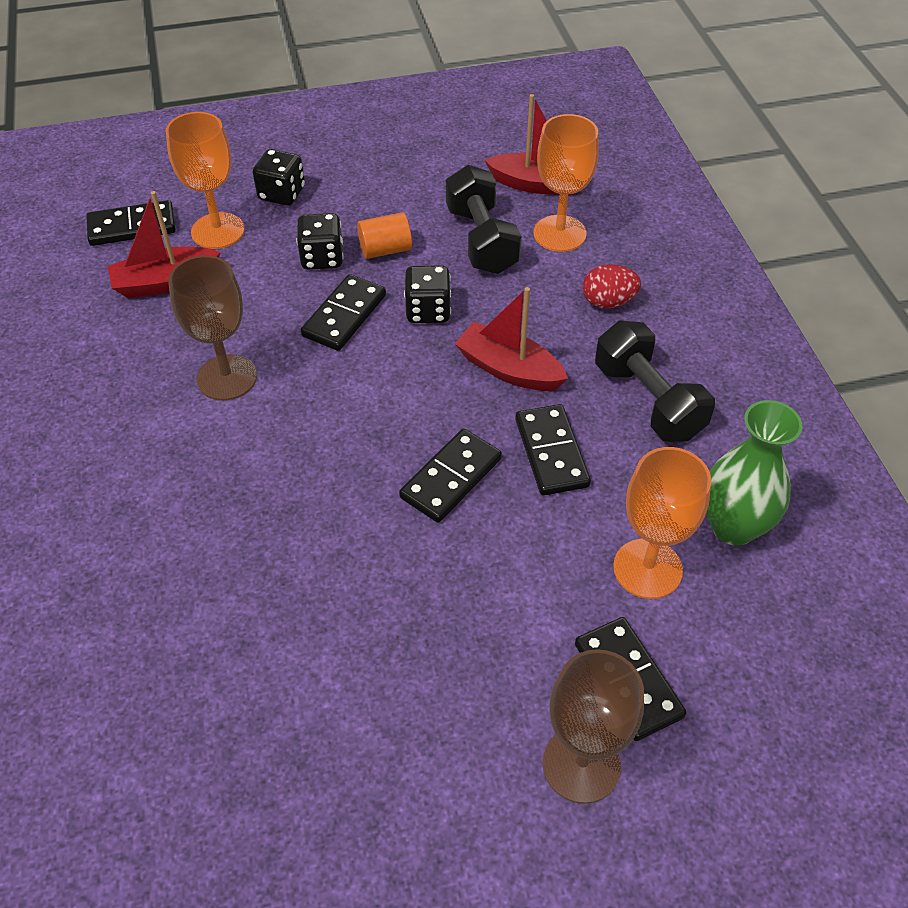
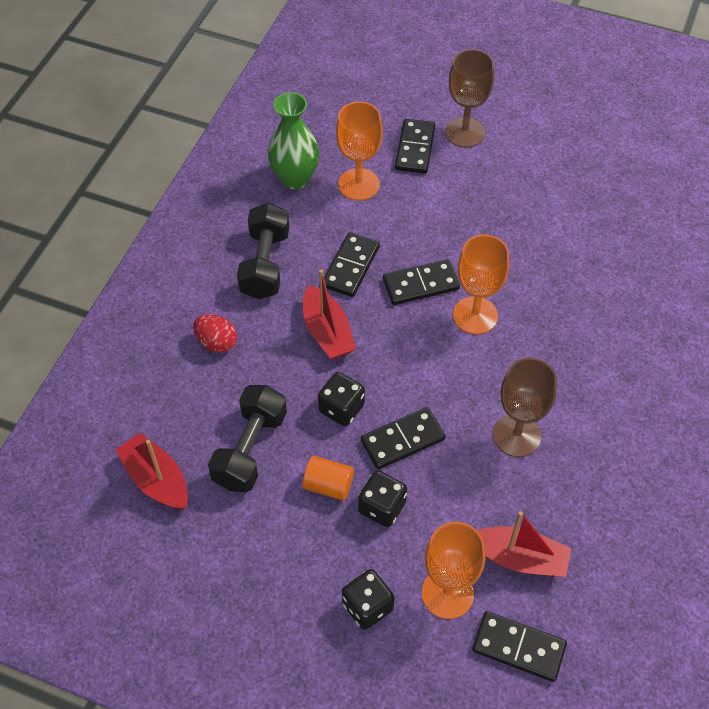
camera: 145 degrees left, 5 degrees up
(559, 233) = (189, 419): orange goblet -> orange goblet (475, 315)

